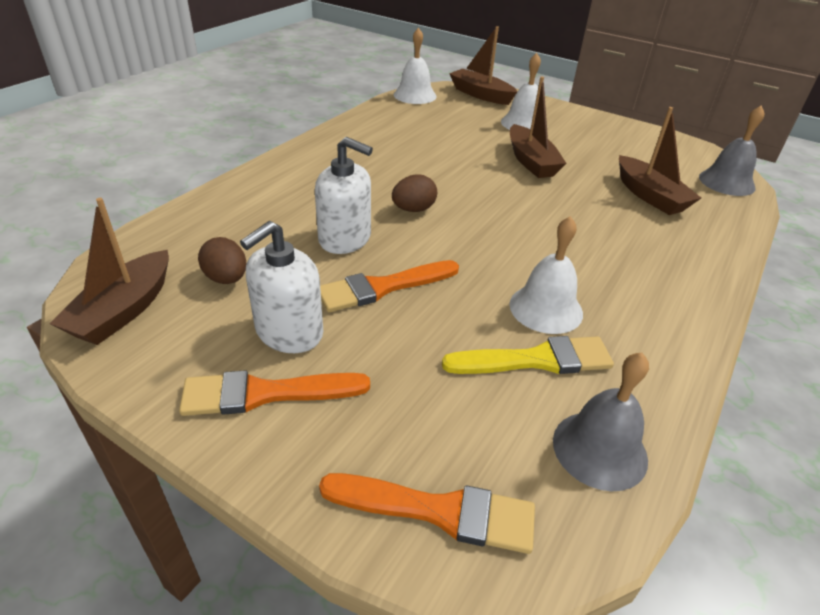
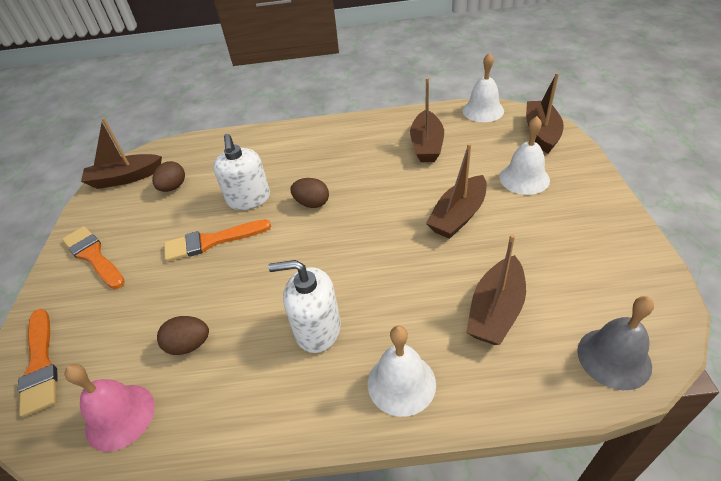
camera: 60 degrees right, 5 degrees up
(289, 332) = (145, 234): white soap dispenser -> white soap dispenser (317, 329)
(382, 287) = (211, 241): orange brush -> orange brush turned 45 degrees counterclockwise
(420, 131) = (426, 145): none -> brown boat
(536, 360) = (189, 345): yellow brush -> brown egg
(546, 308) = (250, 323): white bell -> white bell (401, 383)
(599, 449) = (120, 416): grey bell -> pink bell

